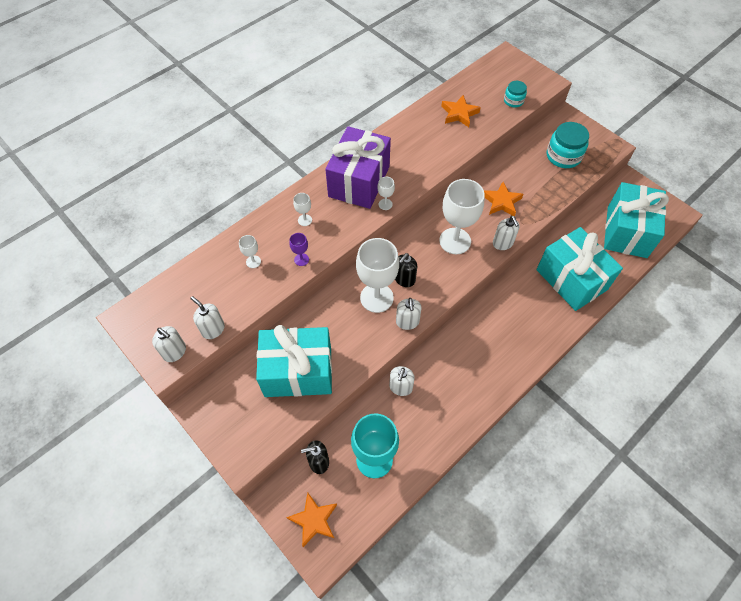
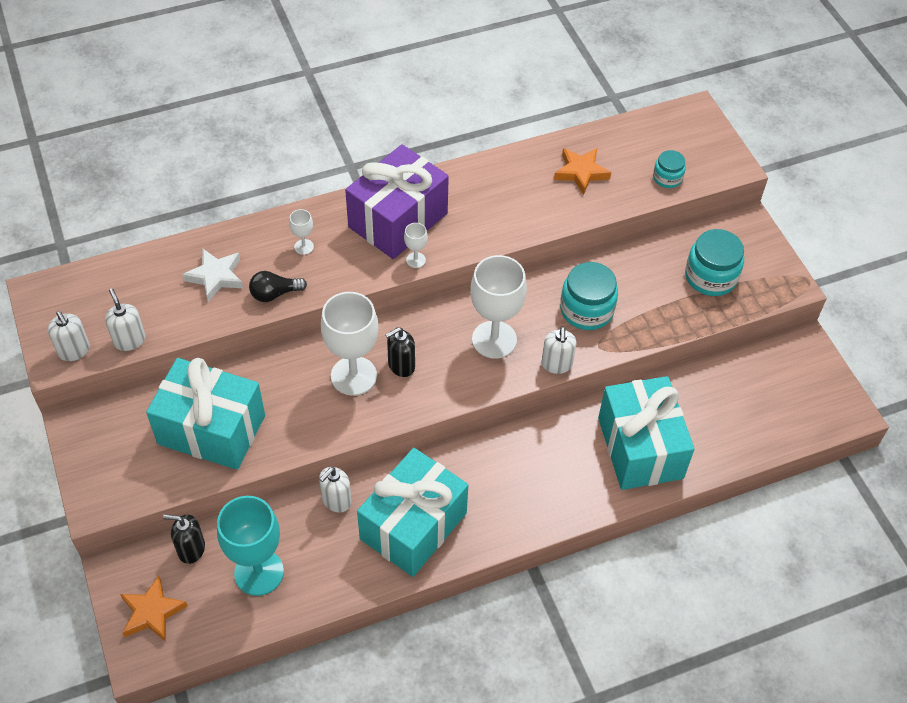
camera: 20 degrees right, 5 degrees down
(253, 262) = (215, 277): white goblet -> white star
(301, 259) = (274, 294): purple goblet -> black light bulb
(407, 322) = (376, 419): white soap dispenser -> none
(501, 202) = (586, 310): orange star -> turquoise jar
(626, 232) = (758, 412): turquoise gift -> turquoise gift (413, 526)

